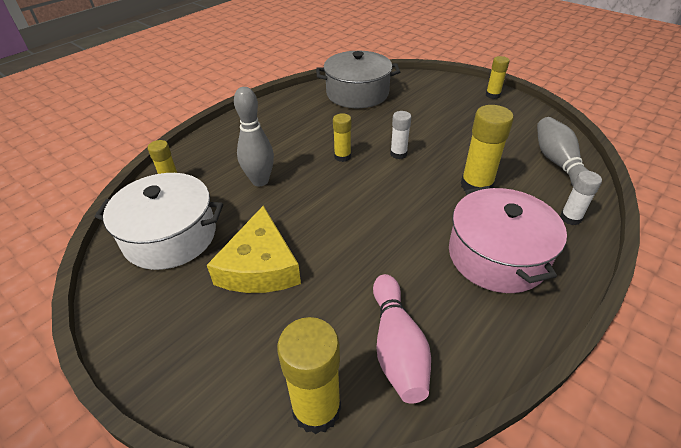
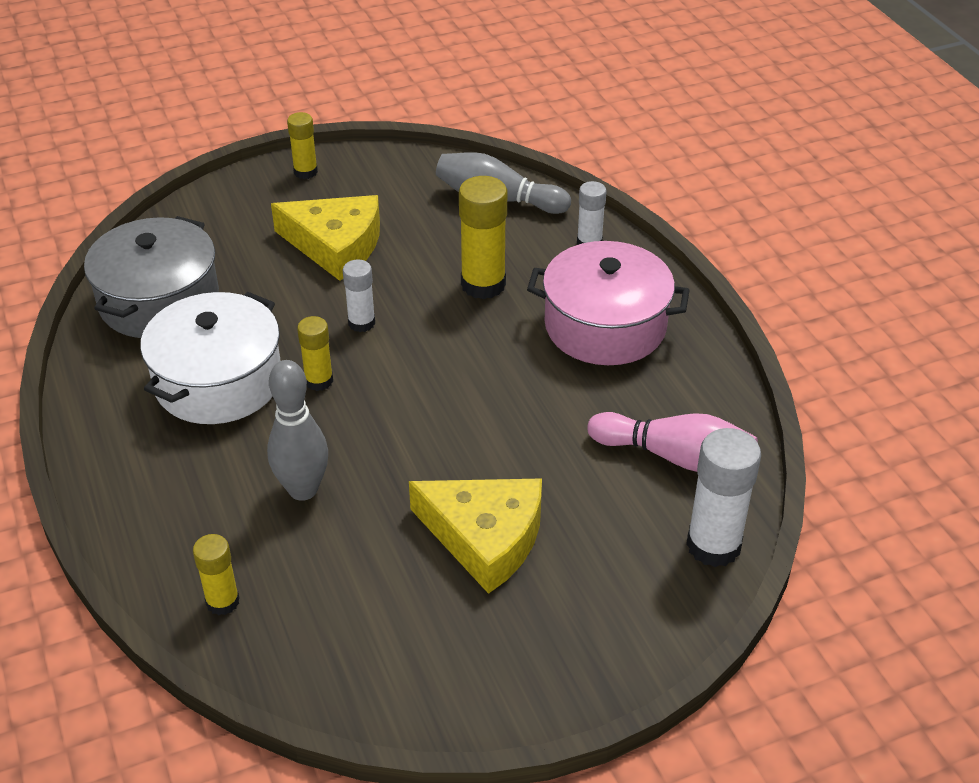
camera: 65 degrees left, 0 degrees up
(170, 236) = (356, 625): white pot -> white pot (218, 381)
(316, 409) = (713, 545): yellow glue stick -> white glue stick
(449, 124) = (336, 245): none -> yellow cheese

